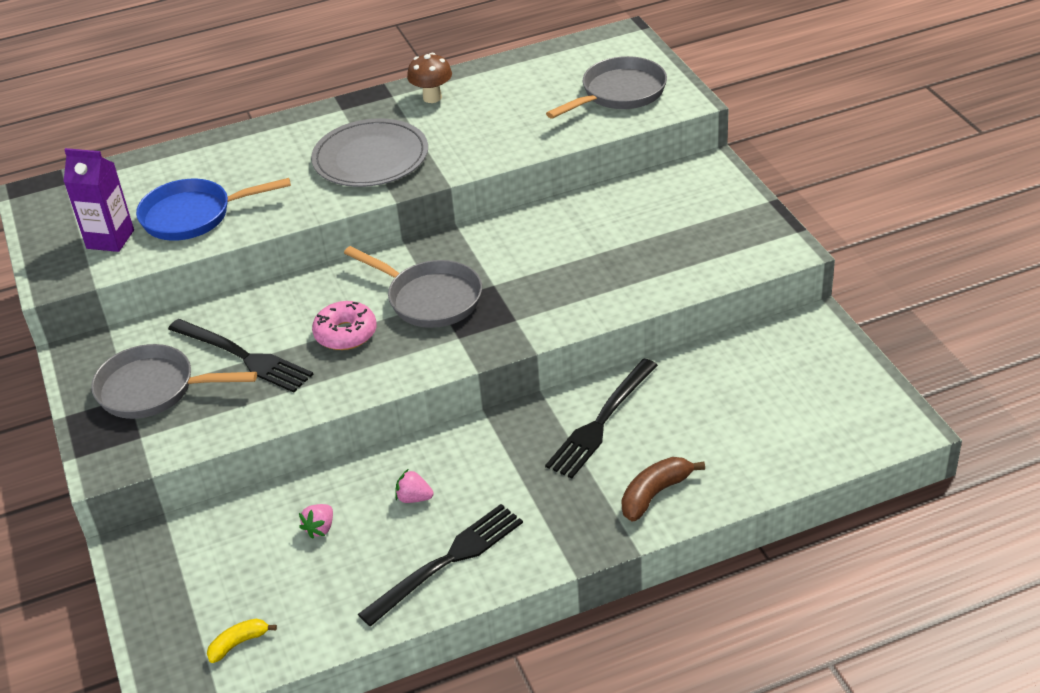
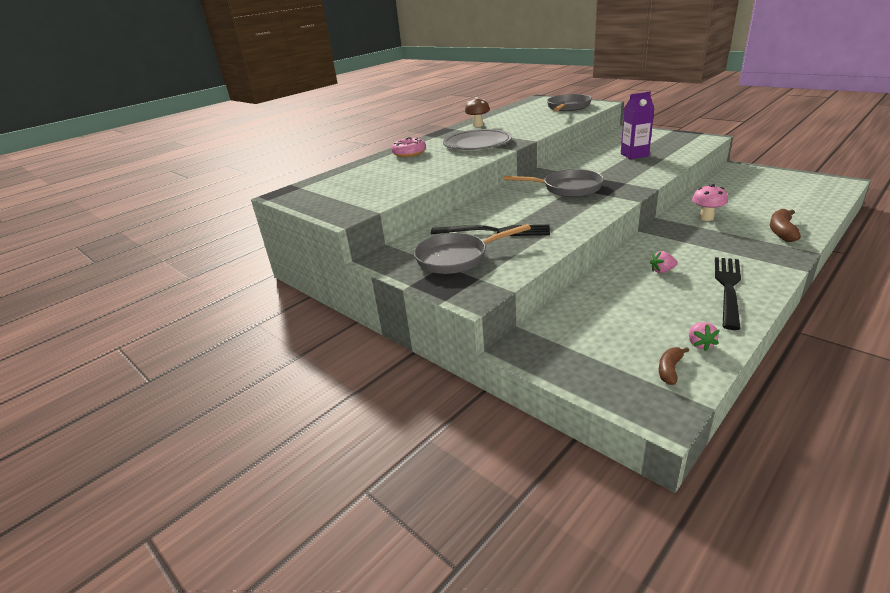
camera: 25 degrees left, 10 degrees down
(110, 239) = (362, 196): purple carton -> purple carton (634, 155)
(193, 216) = (404, 178): blue pan -> none
(238, 643) = (670, 370): yellow banana -> brown banana
(320, 528) = (629, 299): pink strawberry -> pink strawberry (700, 344)
(345, 334) = (542, 209): pink donut -> pink donut (409, 153)
(601, 422) = (706, 218): black fork -> pink mushroom

